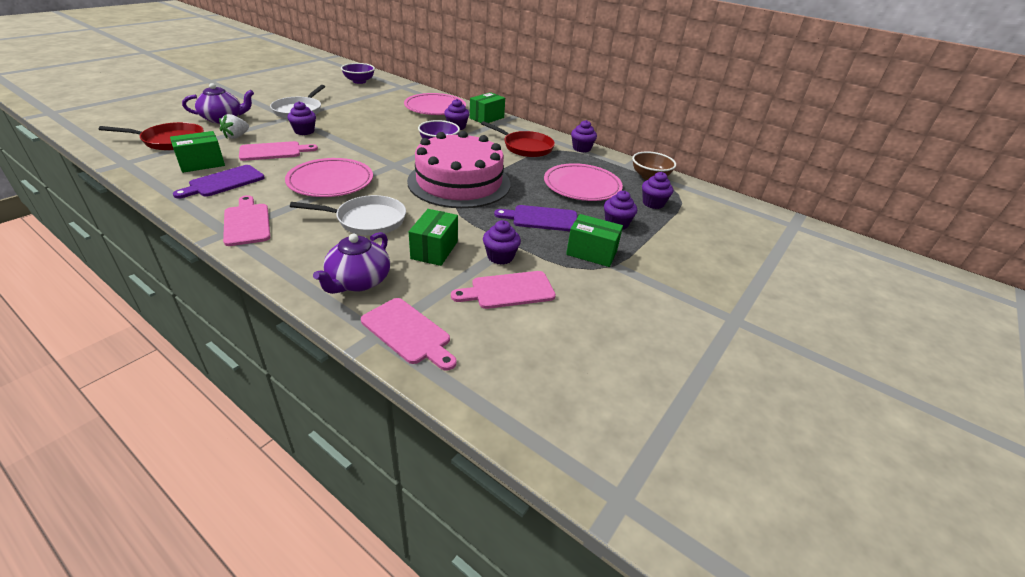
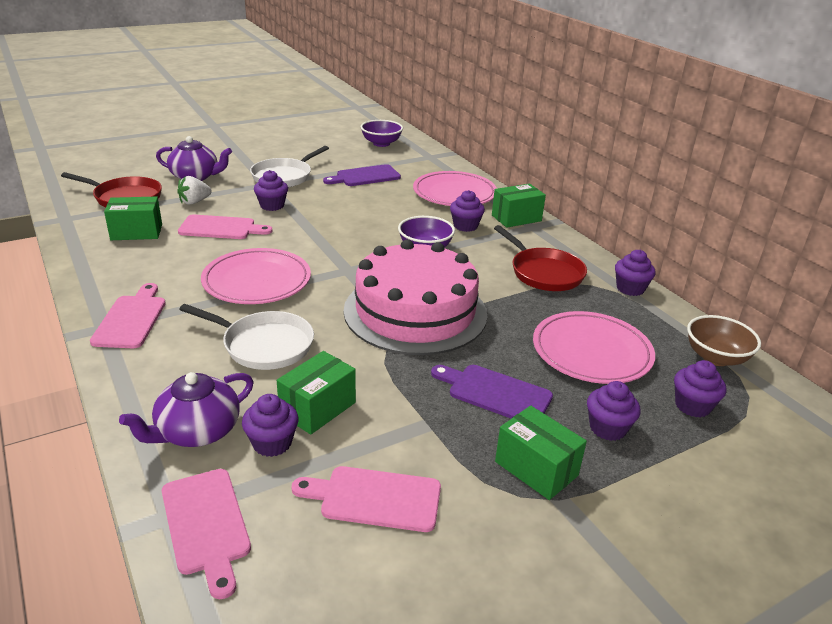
camera: 25 degrees right, 5 degrees down
(224, 182) = (143, 260): purple cutting board -> purple cutting board (365, 176)
(500, 257) = (398, 441): purple cupcake -> purple cupcake (272, 443)

